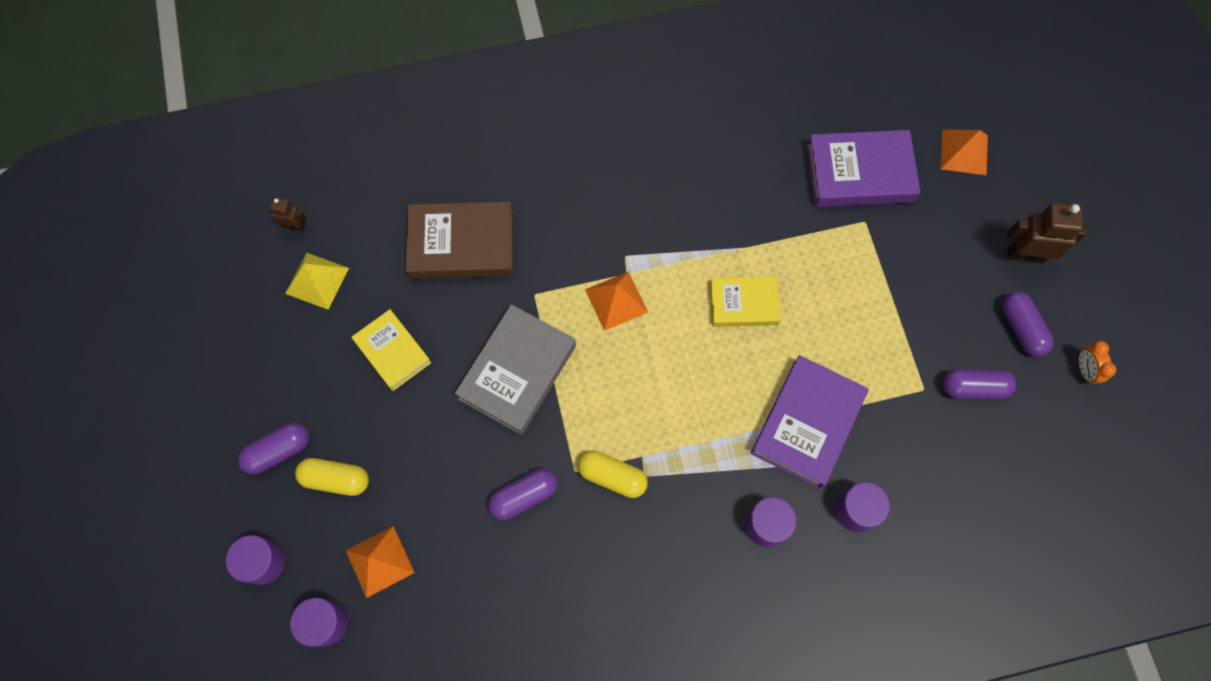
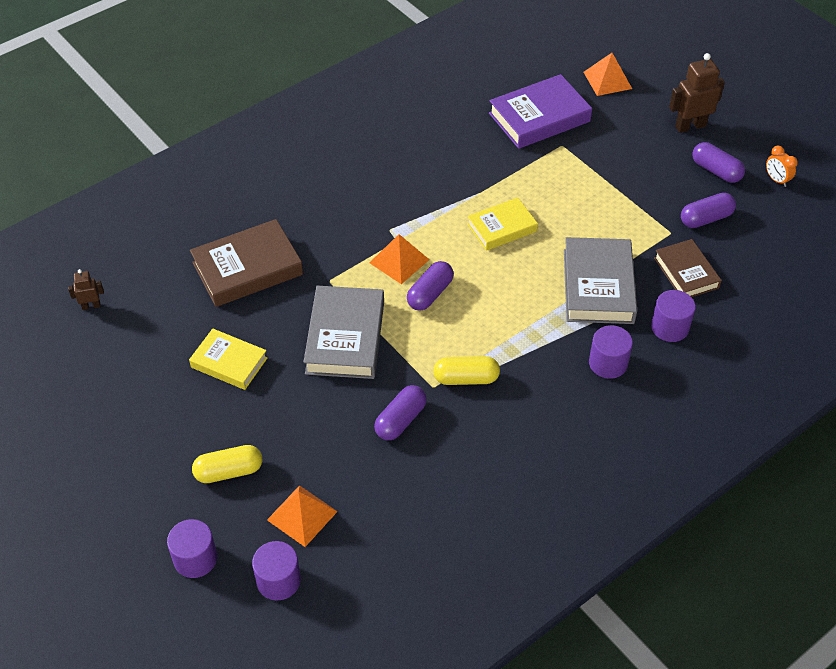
camera: 25 degrees left, 20 degrees down
(278, 451) = (165, 471): purple capsule -> purple capsule (430, 294)
(317, 280) = (133, 337): yellow pyramid -> none
(807, 424) = (598, 286): purple book -> grey book
(912, 449) = (686, 273): none -> brown book

